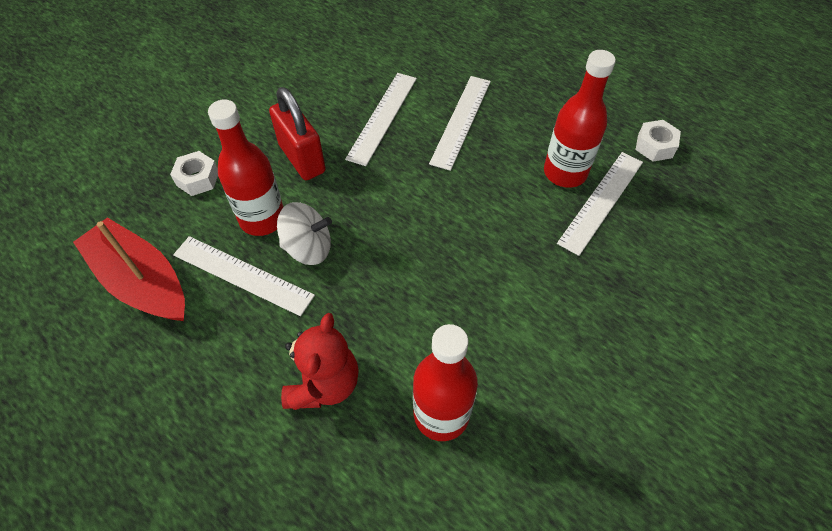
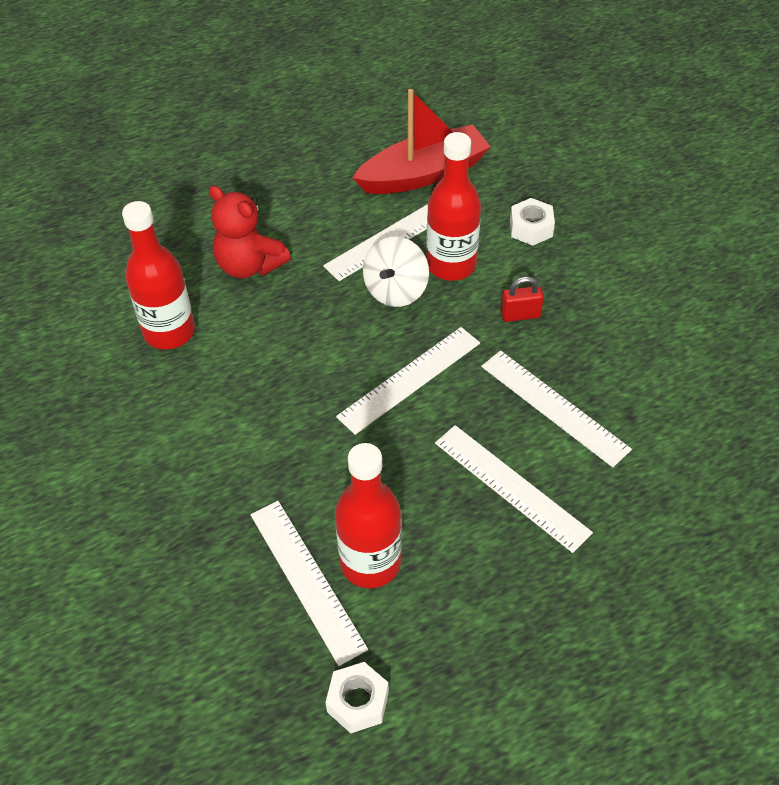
camera: 115 degrees right, 5 degrees down
(302, 158) = (520, 315): red padlock -> red padlock, size x0.53
(400, 205) = (410, 379): none -> white ruler

